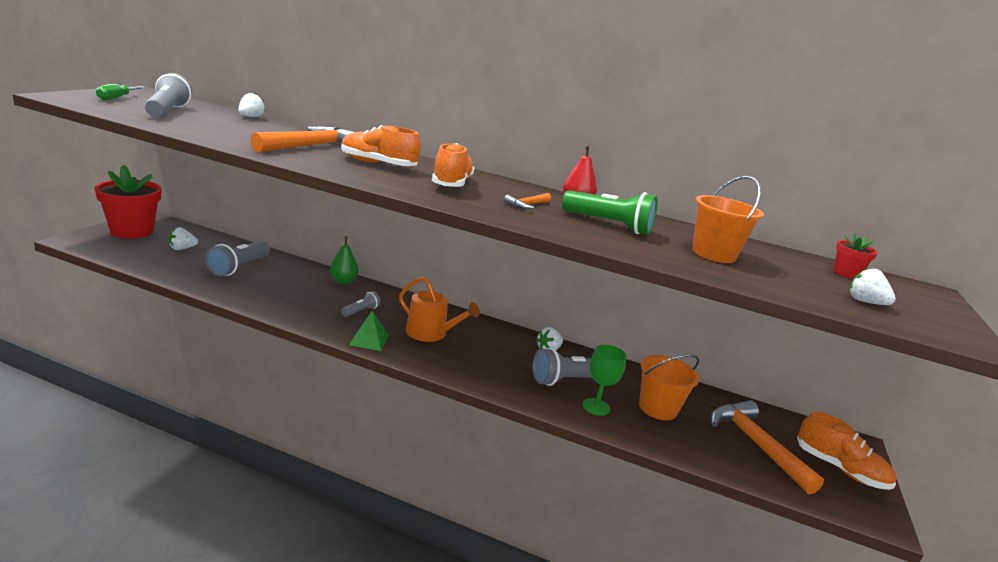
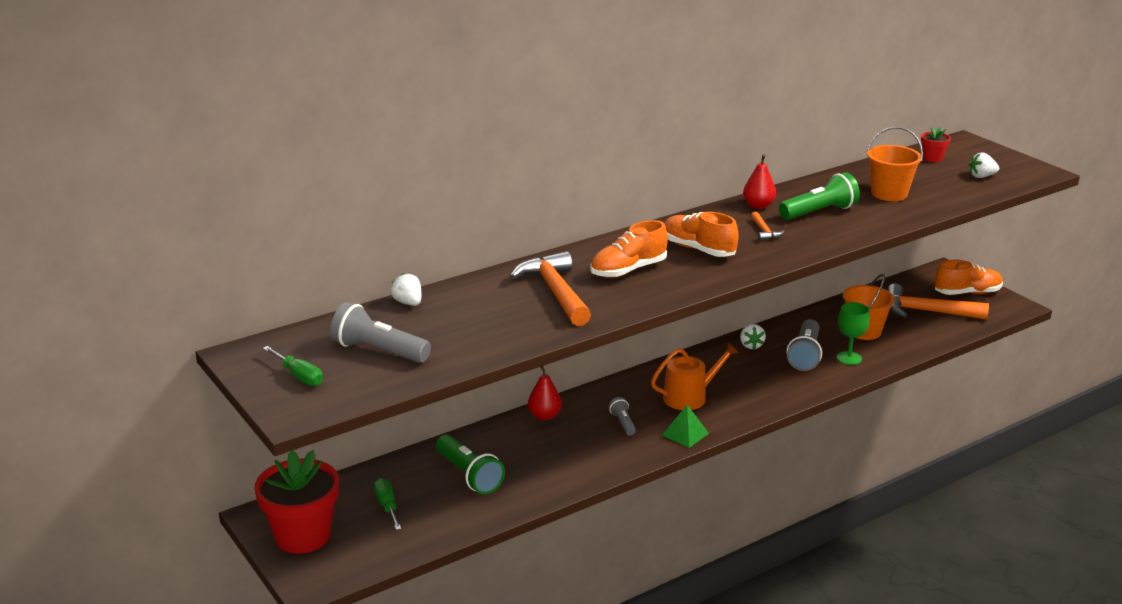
camera: 50 degrees left, 5 degrees up
(182, 248) = (387, 506): white strawberry -> green screwdriver
(239, 267) = (469, 475): grey flashlight -> green flashlight
(343, 281) = (544, 416): green pear -> red pear

